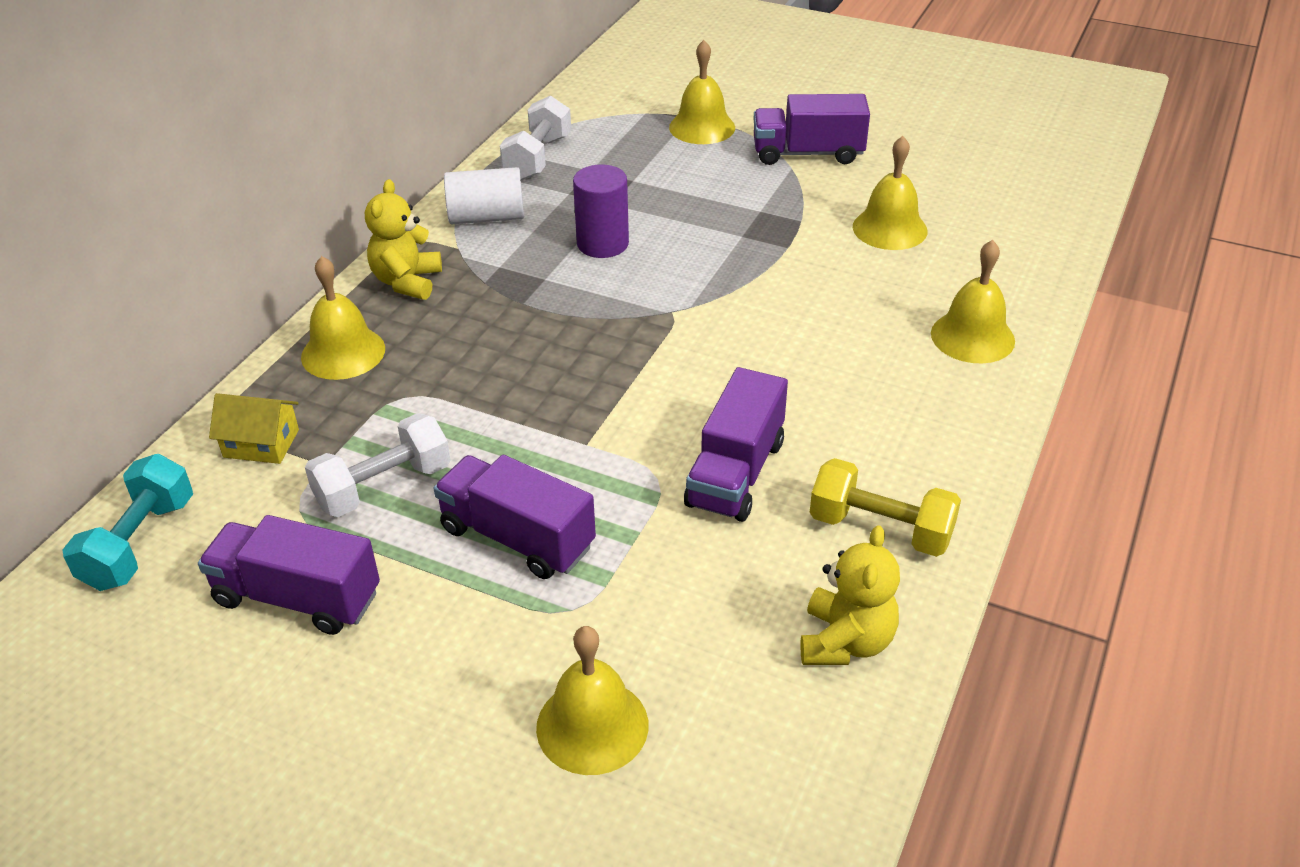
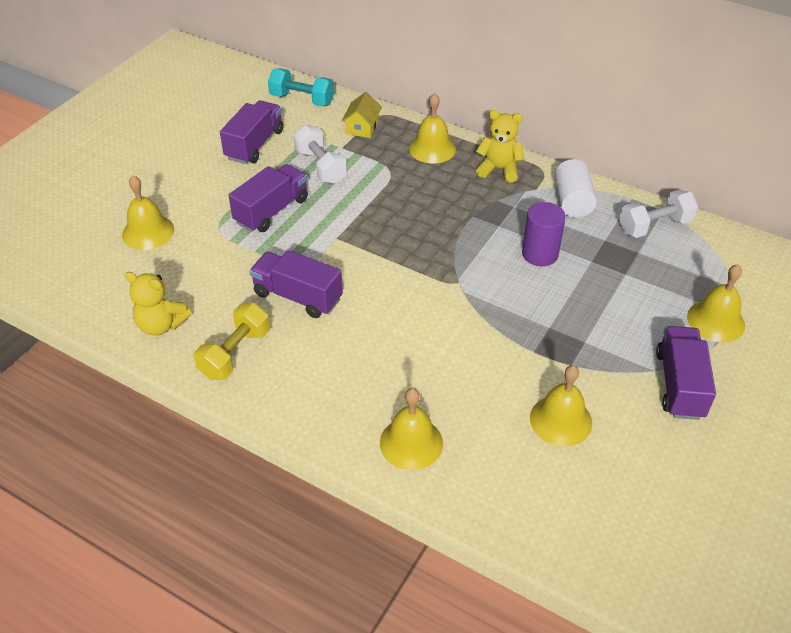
camera: 95 degrees right, 5 degrees up
(538, 158) = (654, 226): white dumbbell -> white dumbbell turned 45 degrees counterclockwise

